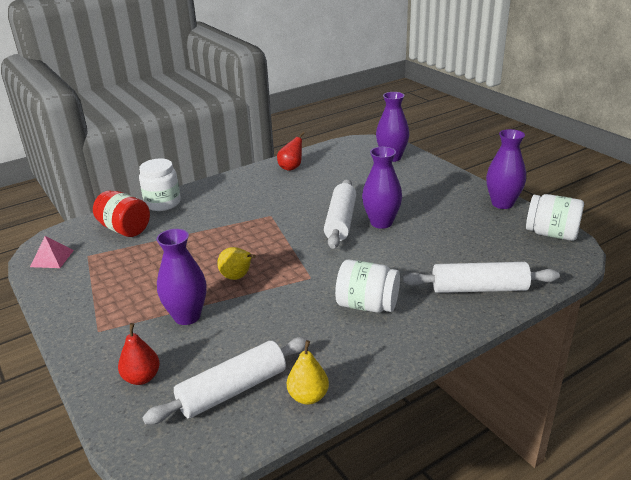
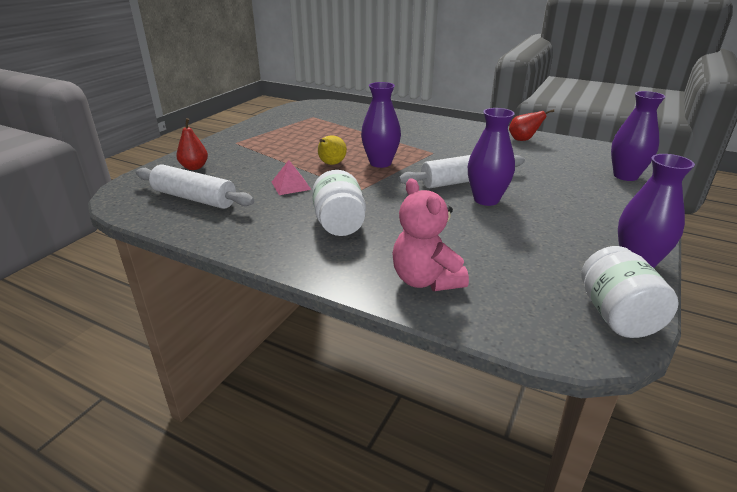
camera: 60 degrees right, 0 degrees up
(52, 258) = (300, 109): pink pyramid -> pink pyramid (291, 185)
(125, 229) = (354, 116): red jar -> none
(163, 203) = (401, 116): white jar -> none
(187, 316) = (269, 161): purple vase -> purple vase (380, 163)
(308, 397) = (199, 228): yellow pear -> none
(479, 288) = (425, 280): white rolling pin -> pink teddy bear

